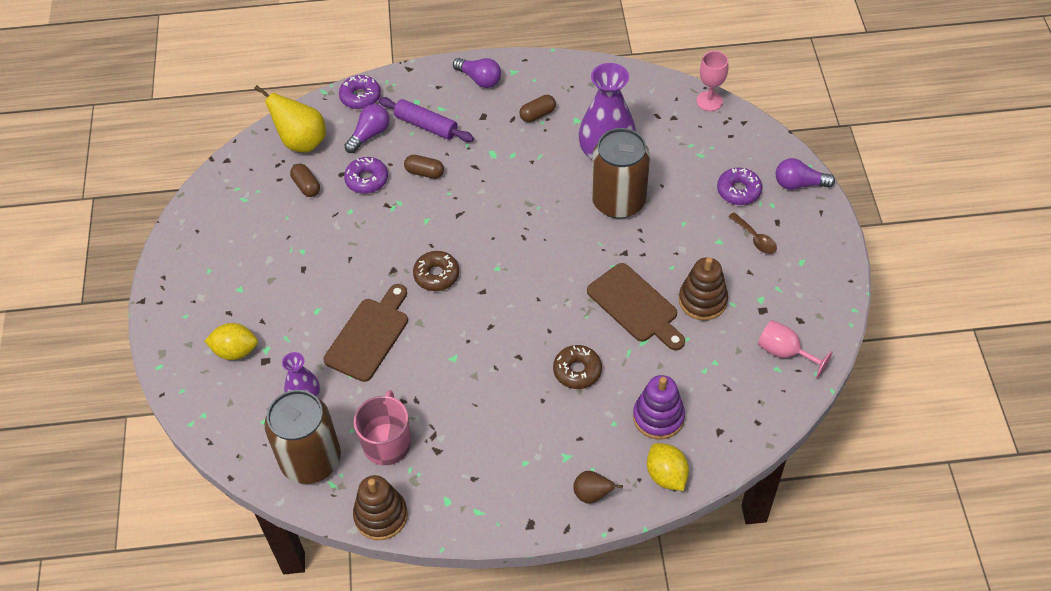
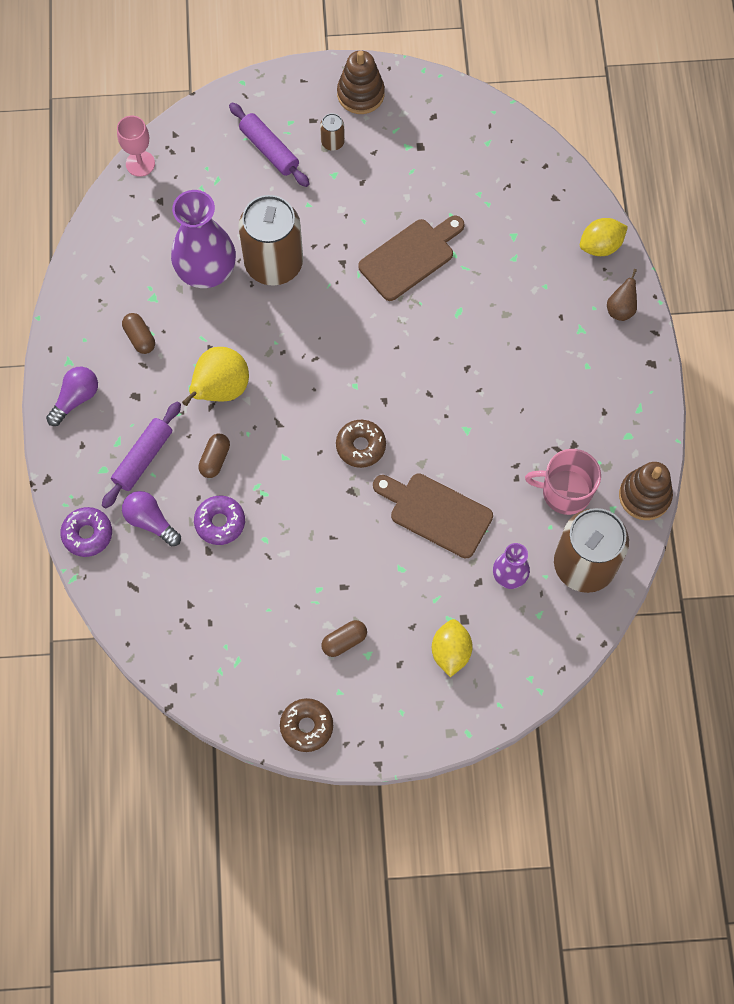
camera: 90 degrees left, 15 degrees up
(301, 142) = (153, 600): yellow pear -> yellow pear (220, 389)
(306, 186) = (223, 590): brown capsule -> brown capsule (344, 641)
(577, 371) = (485, 315): brown donut -> brown donut (306, 726)
(658, 417) = (539, 247): purple stacking toy -> none
(702, 300) = (406, 197): brown stacking toy -> brown stacking toy (360, 94)
(738, 191) = (269, 150): purple donut -> purple rolling pin
(755, 238) = (332, 142): brown spoon -> brown can
(785, 352) = (470, 134): pink goblet -> none
(799, 184) = (265, 94): purple light bulb -> none

